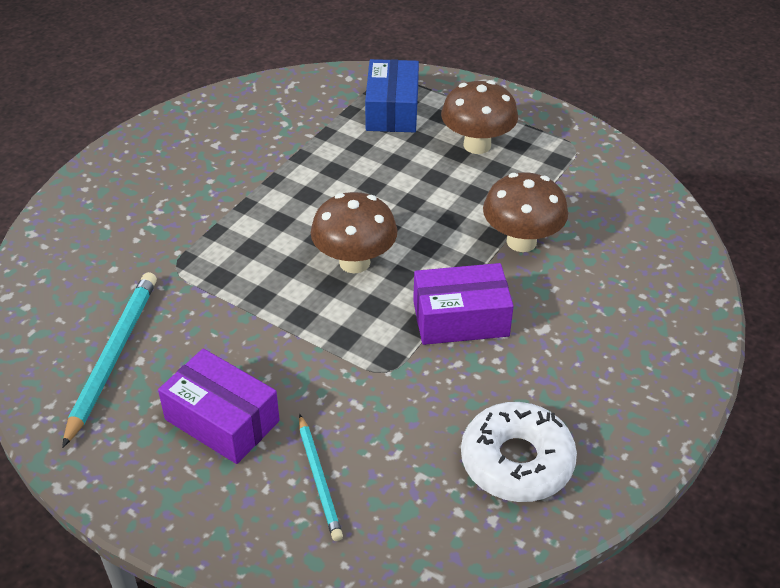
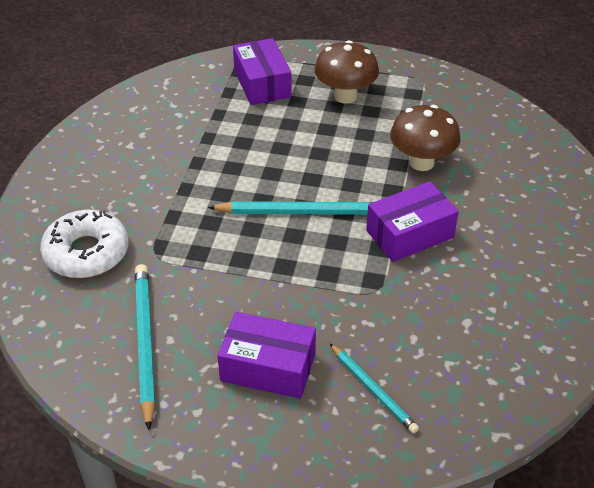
camera: 20 degrees left, 0 degrees up
(354, 262) = (302, 212): brown mushroom -> turquoise pencil
(392, 110) = (262, 84): blue box -> purple box
(516, 461) = (513, 330): white donut -> white donut (86, 253)

